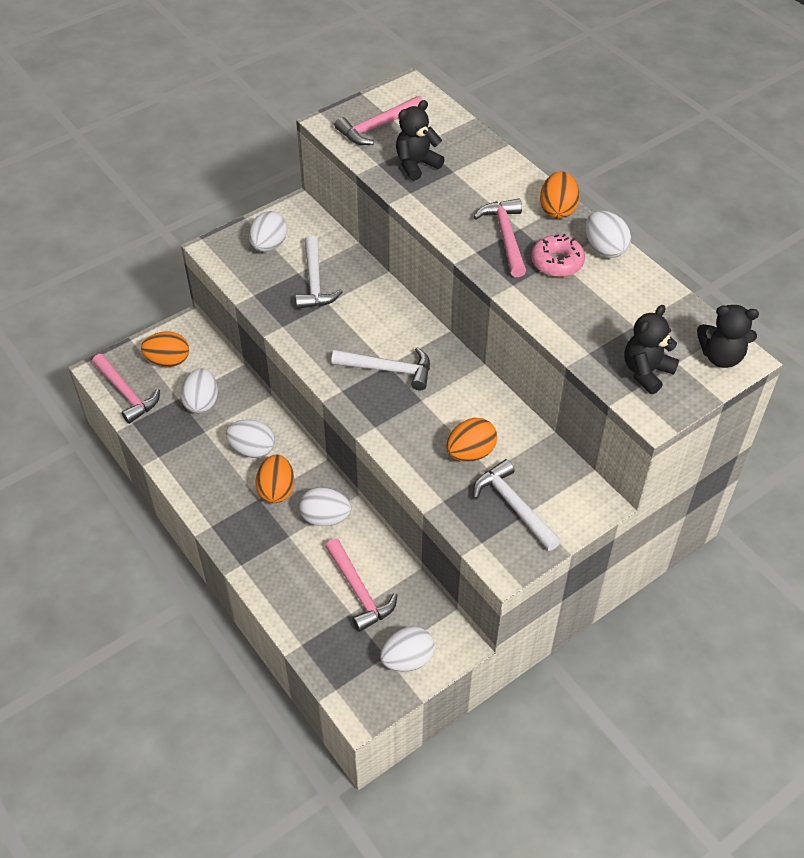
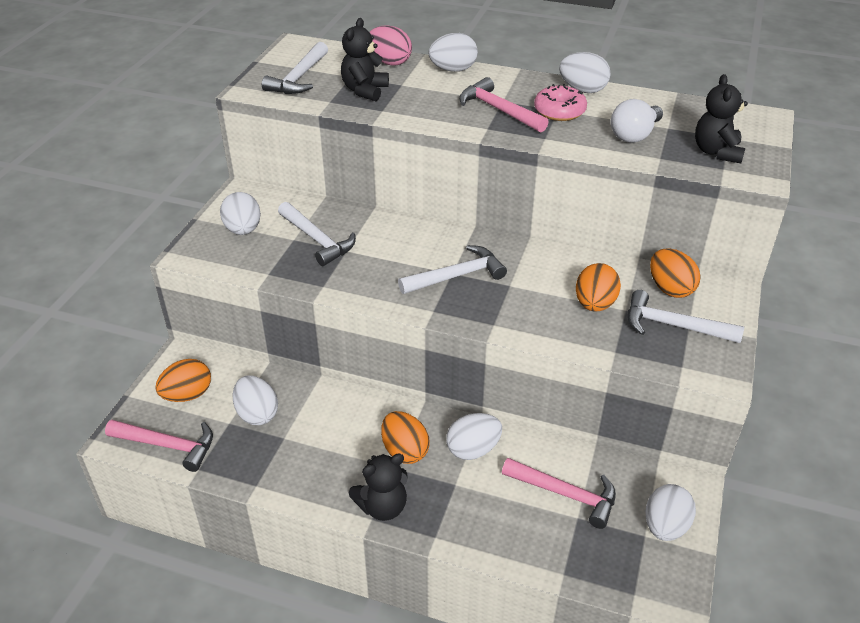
camera: 35 degrees left, 10 degrees down
(252, 449) = (347, 429): white egg -> white egg (453, 70)
(377, 127) = (299, 78): pink hammer -> white hammer
(468, 141) = (389, 62): none -> pink egg
(557, 210) = (516, 79): orange egg -> orange egg (670, 289)
(594, 319) = (634, 135): none -> white light bulb
(721, 357) = (751, 121): black teddy bear -> black teddy bear (382, 507)

